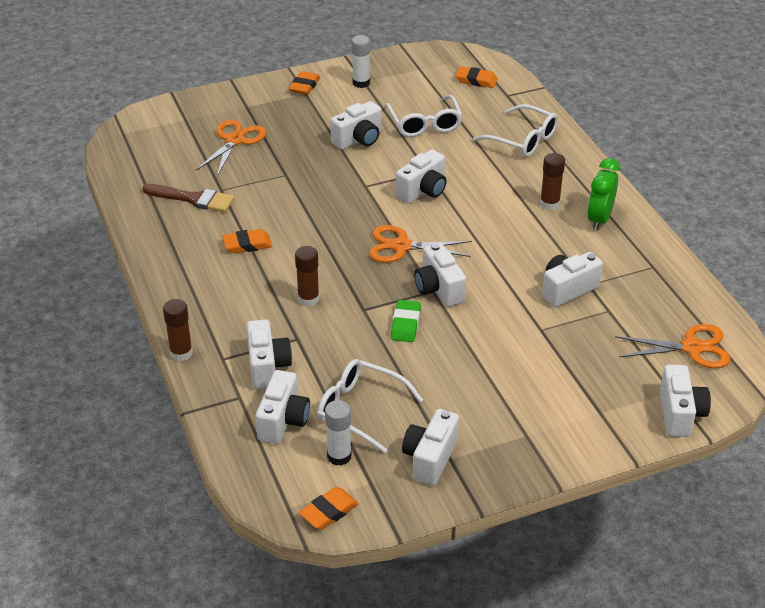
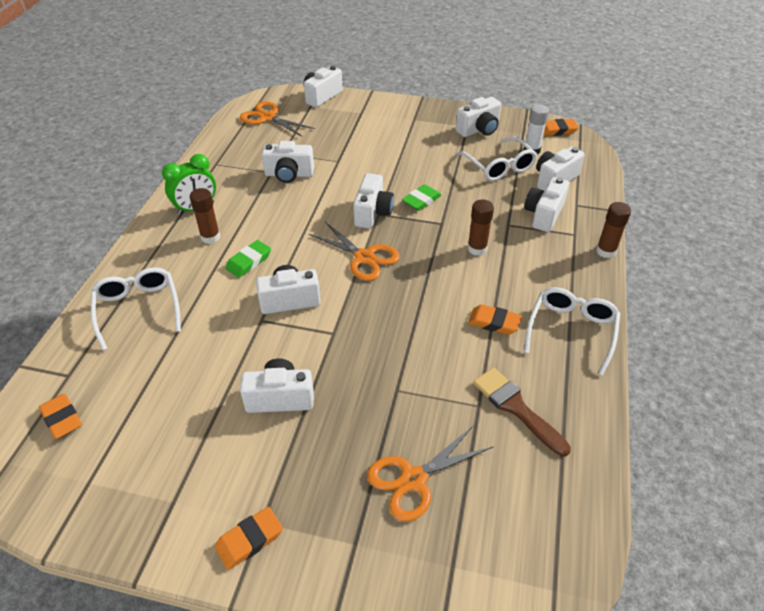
camera: 145 degrees left, 5 degrees up
(361, 83) = (179, 499): white glue stick -> none
(424, 124) = (193, 382): white glasses -> white glasses (571, 331)
(491, 201) = (249, 262): none -> green eraser

